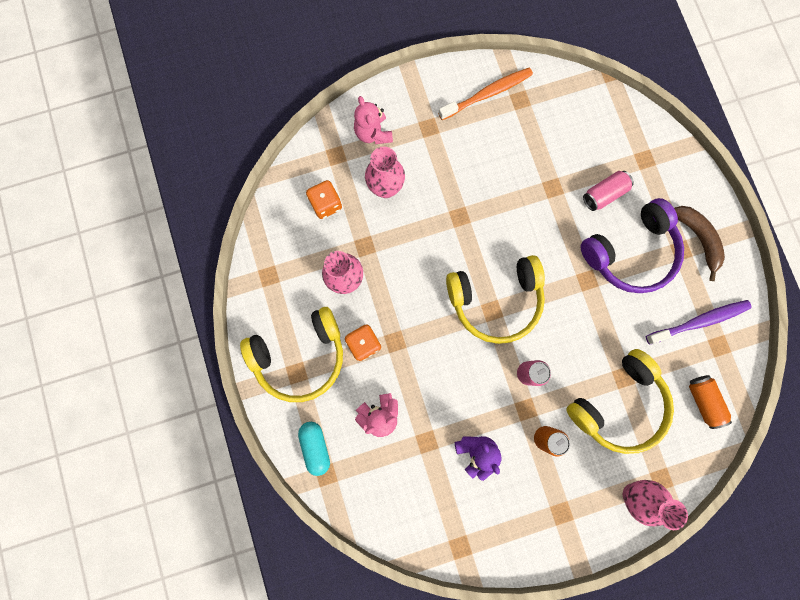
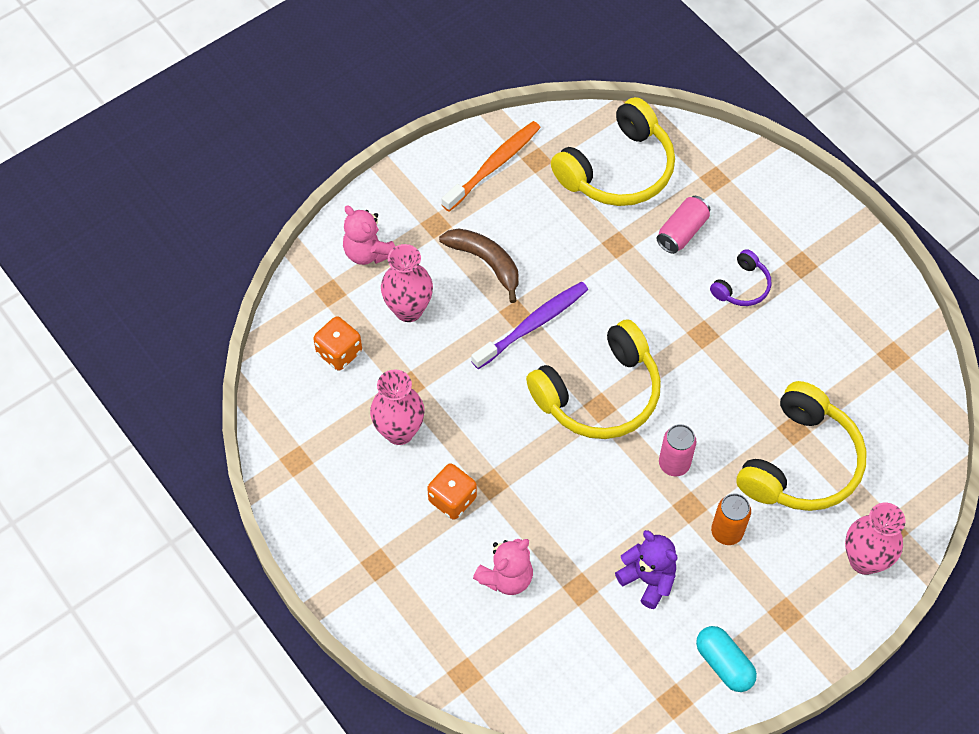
camera: 20 degrees left, 20 degrees down
(300, 356) = (375, 542): yellow headphones -> yellow headphones (618, 169)
(315, 446) = (438, 644): turquoise capsule -> turquoise capsule (724, 664)
(630, 253) = (742, 286): purple headphones -> purple headphones, size x0.49
(698, 238) = (815, 245): brown banana -> brown banana (485, 262)
(699, 321) = (857, 336): purple toothbrush -> purple toothbrush (533, 325)
(703, 401) = (901, 423): orange can -> none

